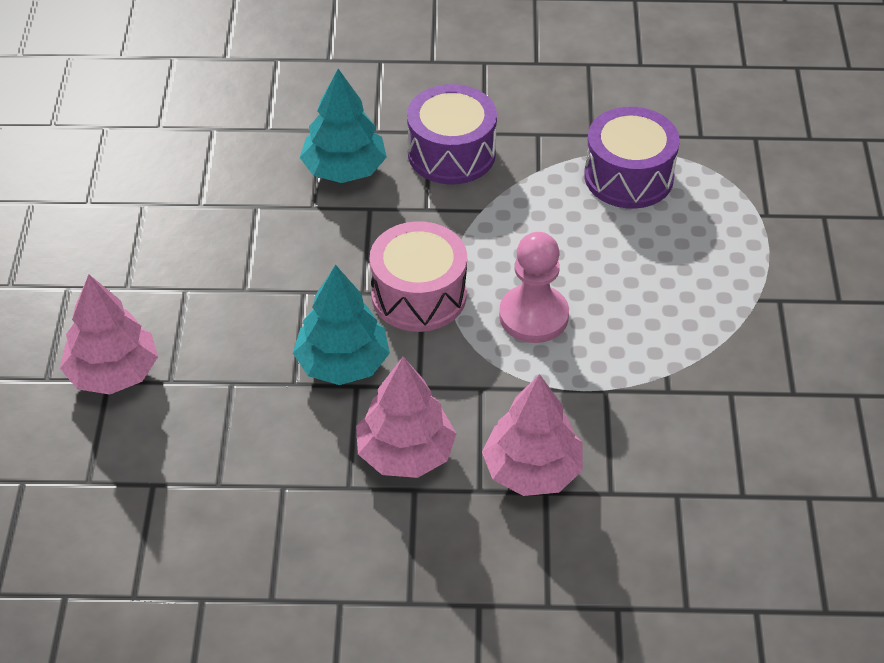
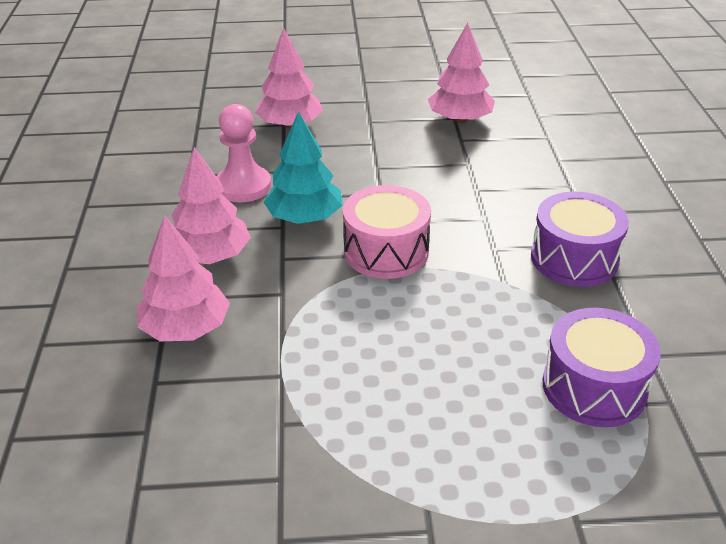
camera: 85 degrees right, 10 degrees down
(151, 199) = (460, 119): none -> pink tree
(344, 169) = (526, 200): turquoise tree -> none
(533, 316) = (371, 322): pink pawn -> pink pawn (243, 186)

